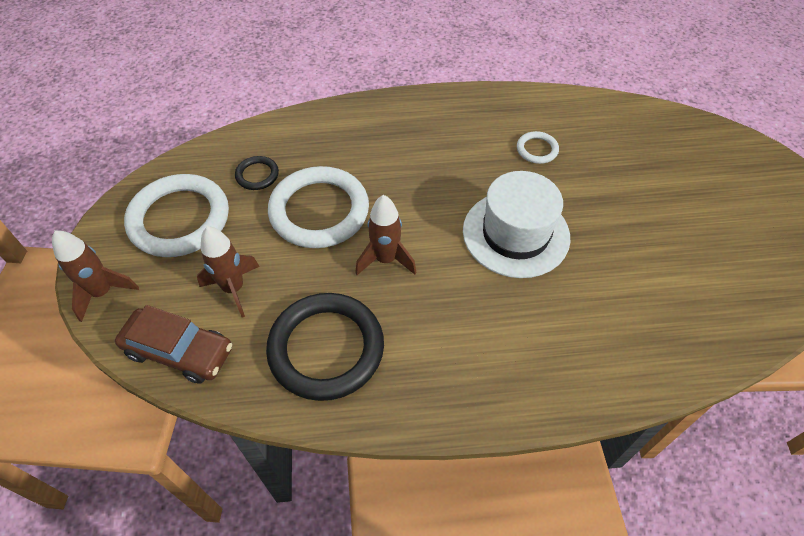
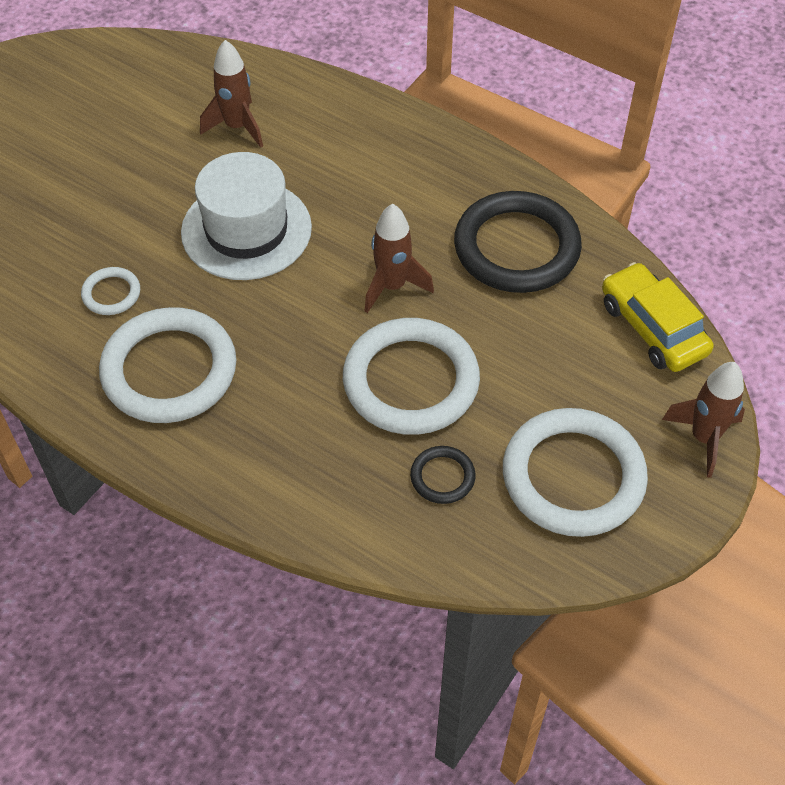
camera: 140 degrees left, 0 degrees up
(179, 351) = (653, 328): brown car -> yellow car
(234, 289) = (563, 354): brown rocket -> brown rocket (237, 127)
(456, 135) = (169, 370): none -> white ring

